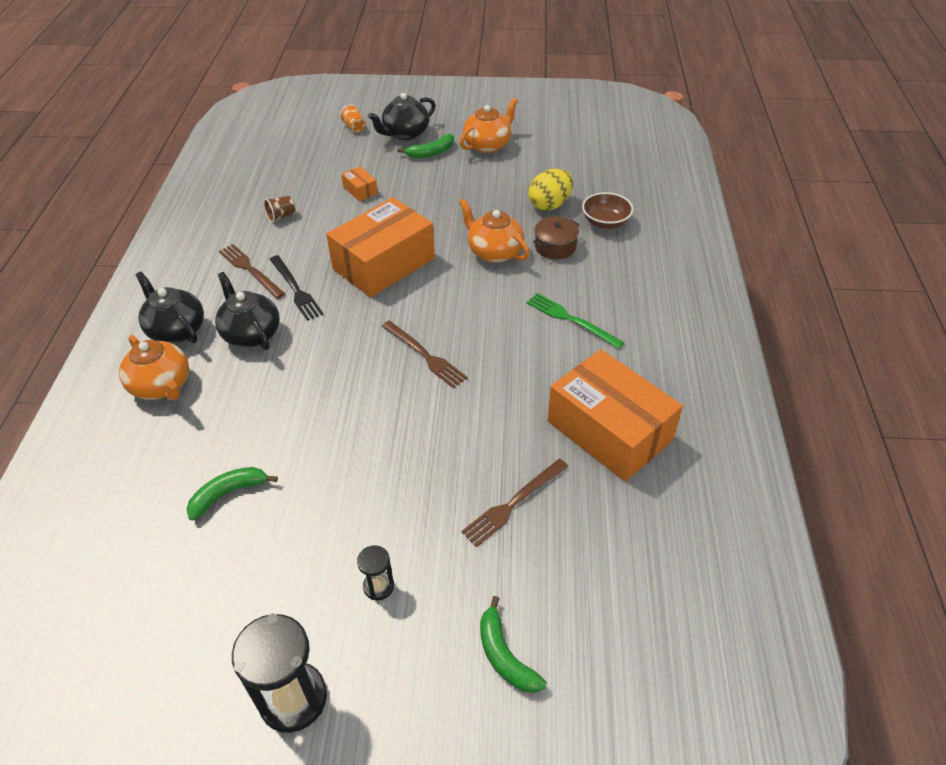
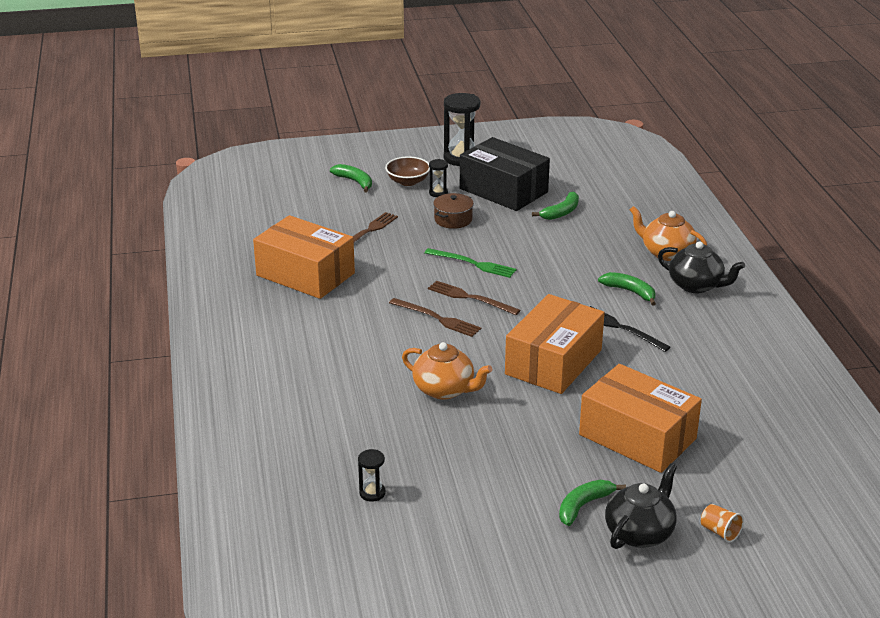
camera: 165 degrees right, 15 degrees down
(250, 270) = (681, 338): brown fork -> brown fork (437, 318)
(251, 334) = (630, 292): black teapot -> green banana
(276, 570) = (503, 190): none -> black box
(281, 216) = (701, 393): brown cup -> none
(360, 190) = (637, 437): orange box -> orange box, size x2.49
(488, 145) = (511, 531): orange teapot -> none
(550, 205) = (399, 453): yellow egg -> none
(555, 247) = (380, 405): brown pot -> brown pot (453, 219)
(571, 320) = (349, 341): green fork -> green fork (473, 264)
(577, 180) = (372, 493): none -> black hourglass
(605, 222) = (328, 441): brown bowl -> brown bowl (408, 181)

